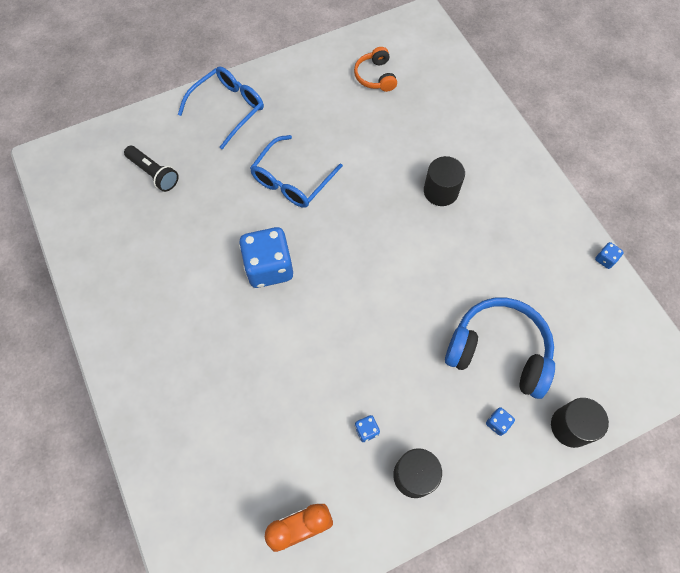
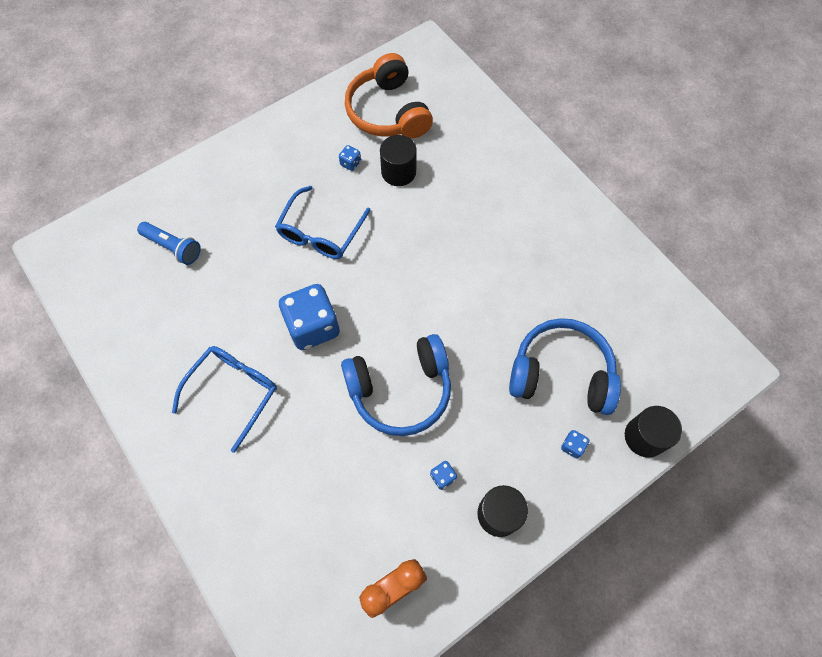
camera: 10 degrees left, 0 degrees up
(154, 173) = (173, 247): black flashlight -> blue flashlight
(229, 108) = (240, 166): blue glasses -> blue glasses (234, 391)
(341, 341) = (400, 390): none -> blue headphones
(375, 76) = (388, 112): orange headphones -> orange headphones, size x1.85
(441, 191) = (475, 220): black cylinder -> black cylinder (398, 172)
(605, 259) = (650, 264): blue dice -> blue dice (350, 163)

